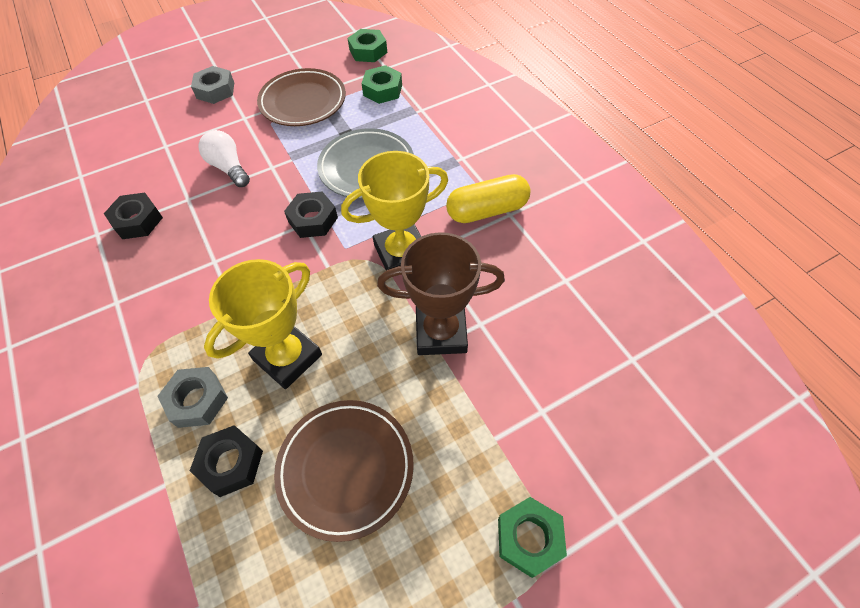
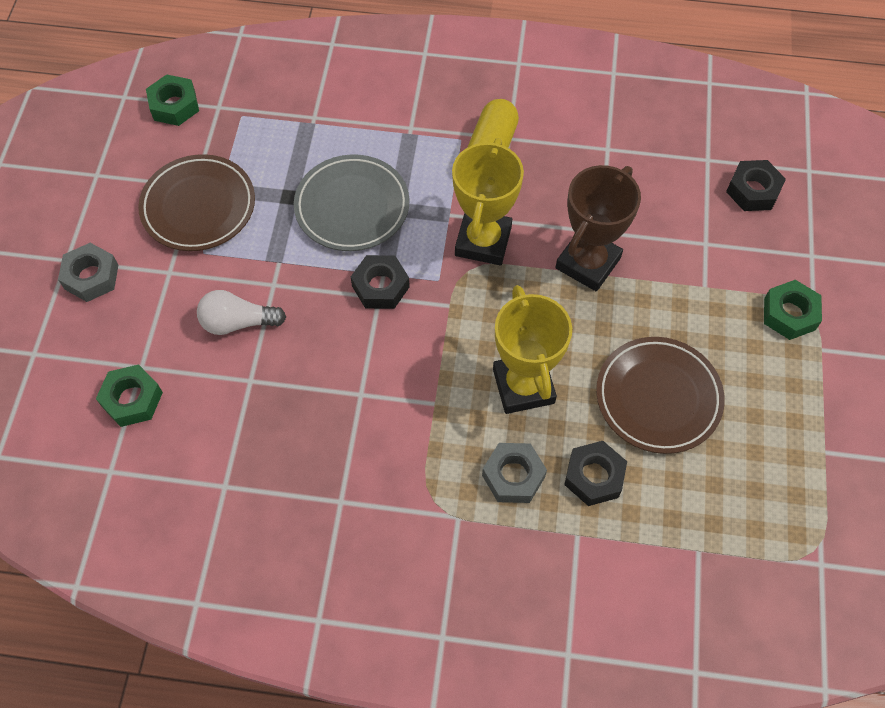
camera: 55 degrees left, 5 degrees up
(137, 221) = (241, 439): black nut -> black nut (753, 190)
(382, 90) = (252, 130): green nut -> green nut (132, 399)

